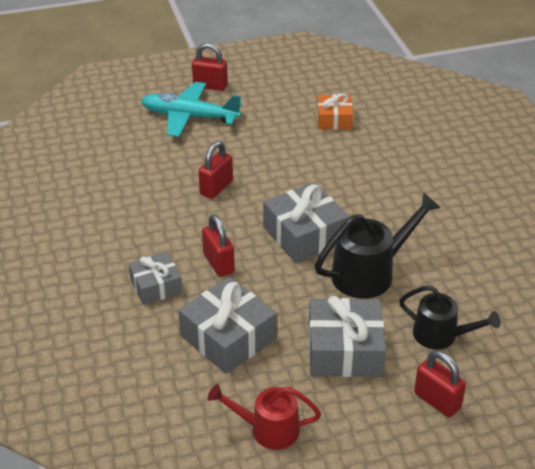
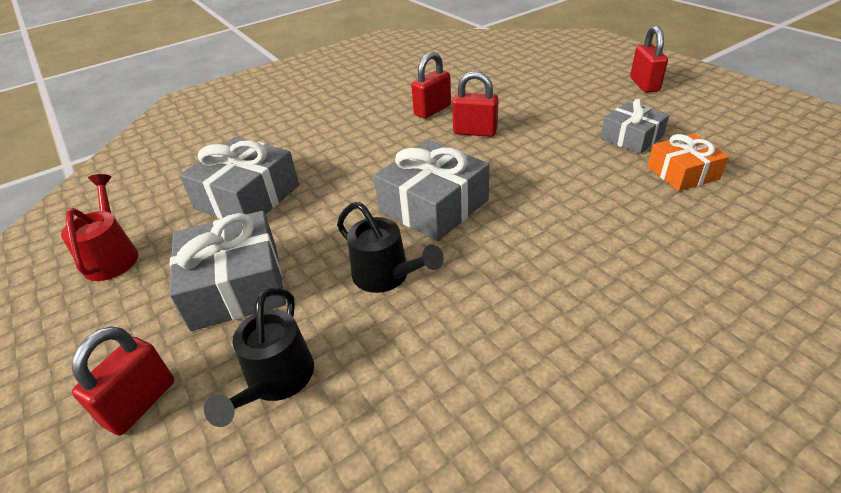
camera: 75 degrees right, 0 degrees up
(156, 286) = (311, 140): grey gift -> grey gift (631, 137)
(189, 117) = (578, 89): turquoise plane -> none
(218, 263) = (356, 163): red padlock -> red padlock (432, 110)
(370, 272) = (387, 276): black watering can -> black watering can, size x0.66

